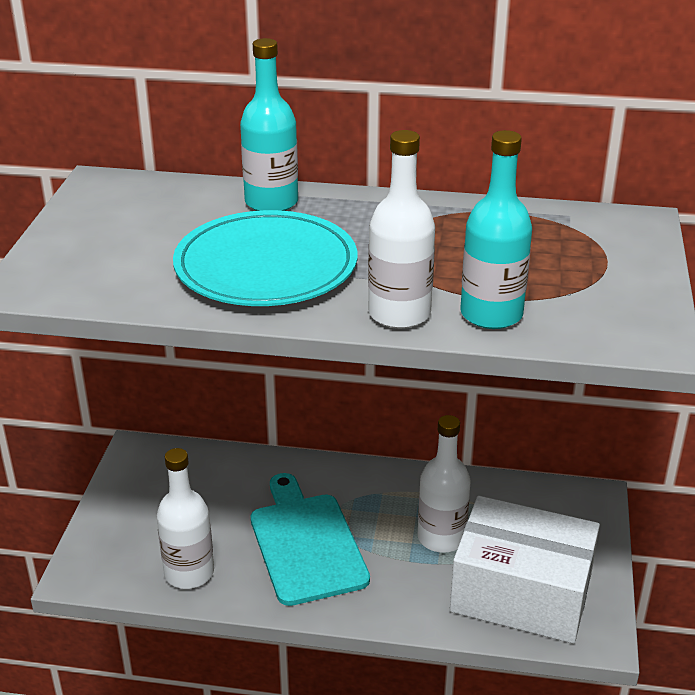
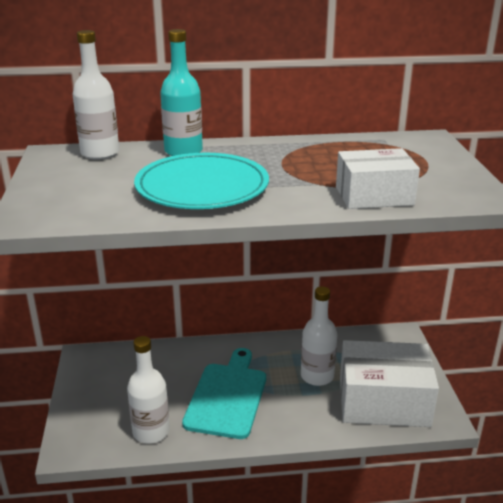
camera: 15 degrees left, 5 degrees down
(306, 543) = (227, 396): turquoise cutting board -> turquoise cutting board turned 45 degrees clockwise
(399, 314) = (313, 203): white bottle -> white bottle (100, 153)
(491, 314) = (374, 196): turquoise bottle -> white box

